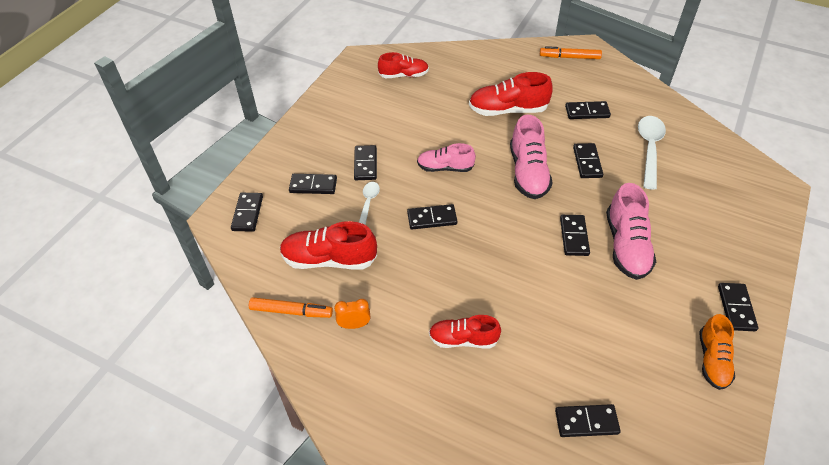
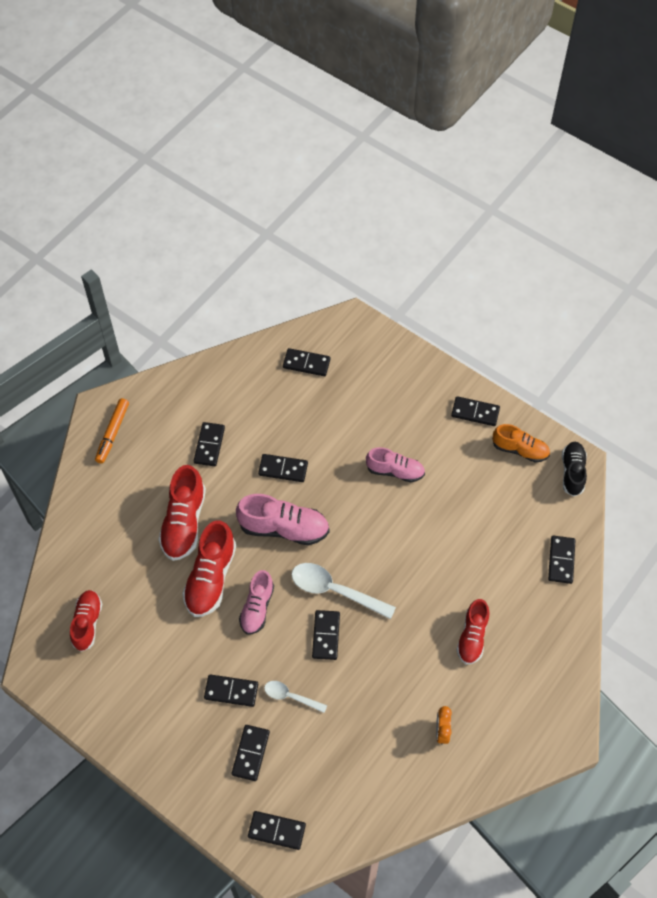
camera: 80 degrees left, 10 degrees up
(291, 311) = (417, 791): orange marker -> none
(329, 259) = (359, 747): red shoe -> red shoe (211, 578)
(574, 236) = (375, 511): black domino -> black domino (306, 364)
(626, 246) = (395, 471): pink shoe -> pink shoe, size x0.66
(649, 149) = (279, 407): white spoon -> white spoon (335, 591)
(712, 423) = (572, 472): none -> black shoe

